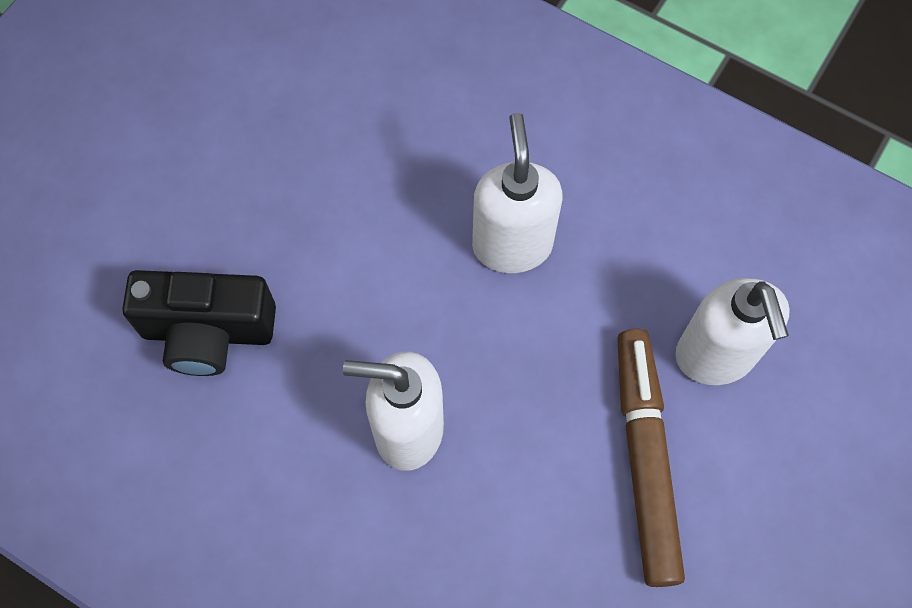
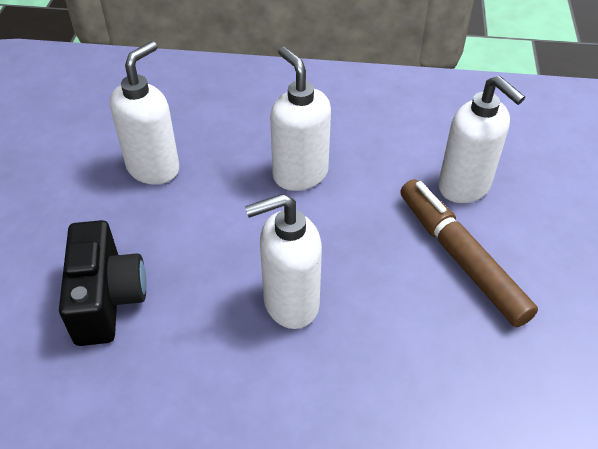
camera: 25 degrees left, 20 degrees down
(208, 332) = (107, 299): black camera -> black camera turned 75 degrees counterclockwise
(335, 158) = (153, 168): none -> white soap dispenser

